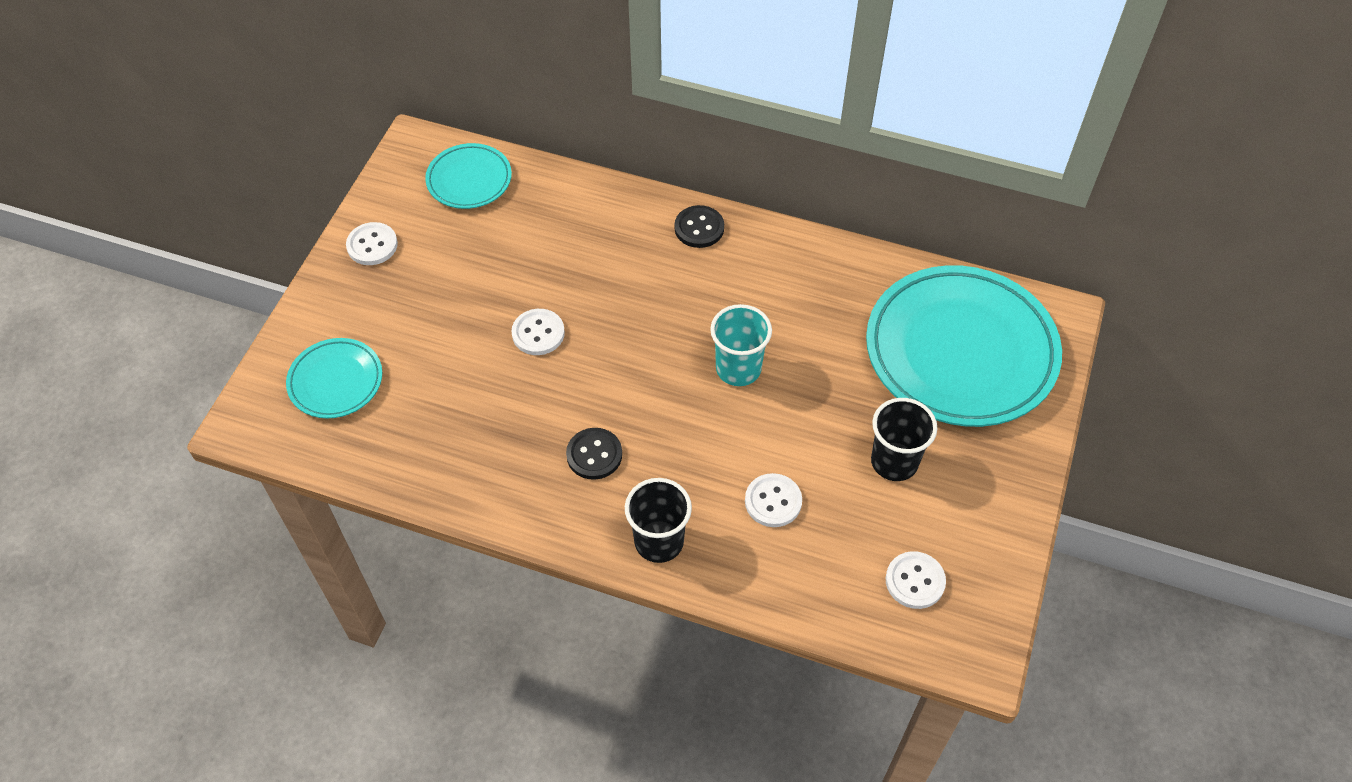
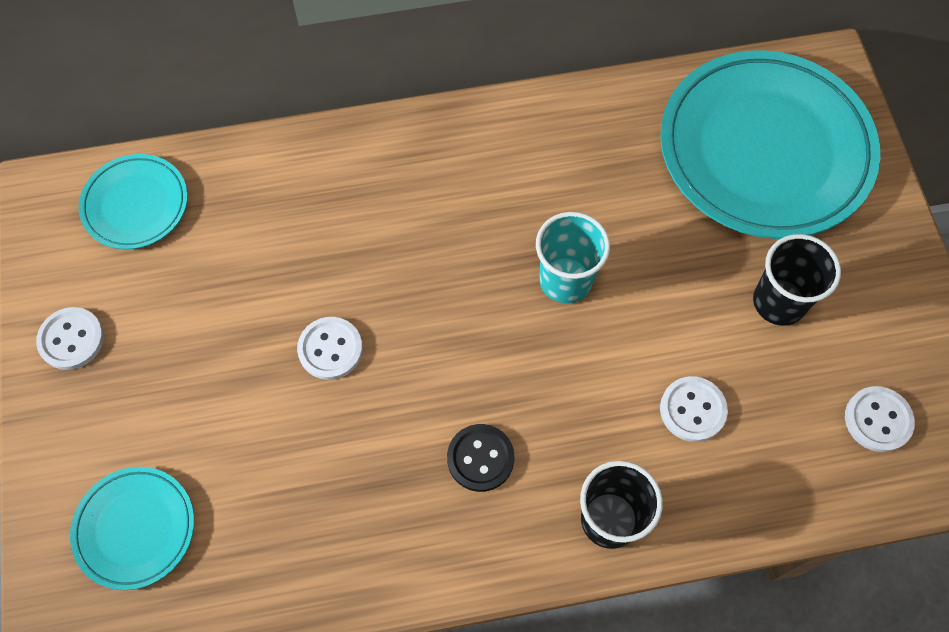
camera: 30 degrees left, 10 degrees up
(699, 228) = (425, 141): black button -> none

